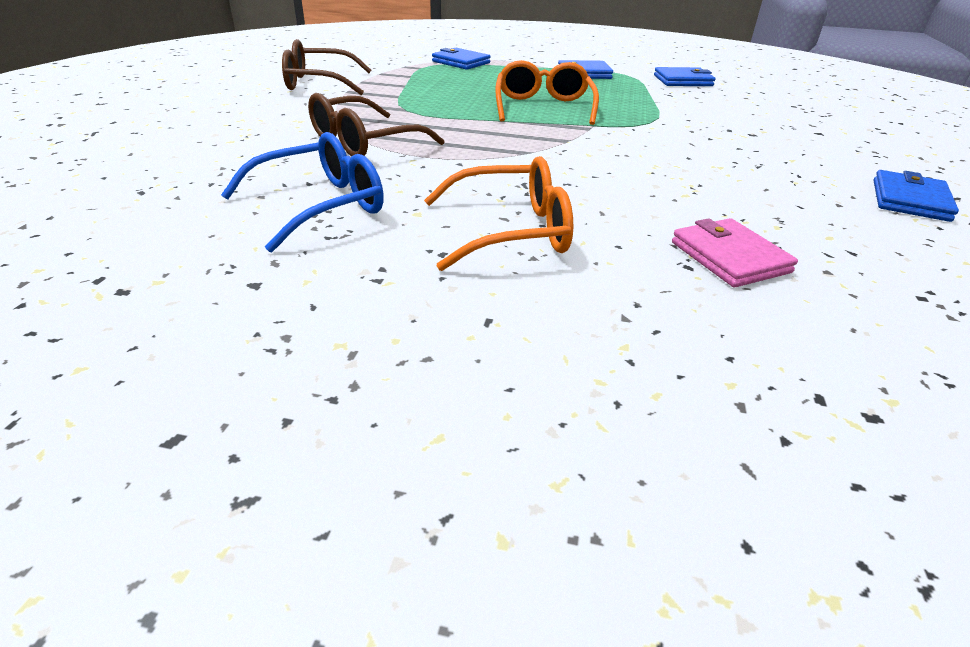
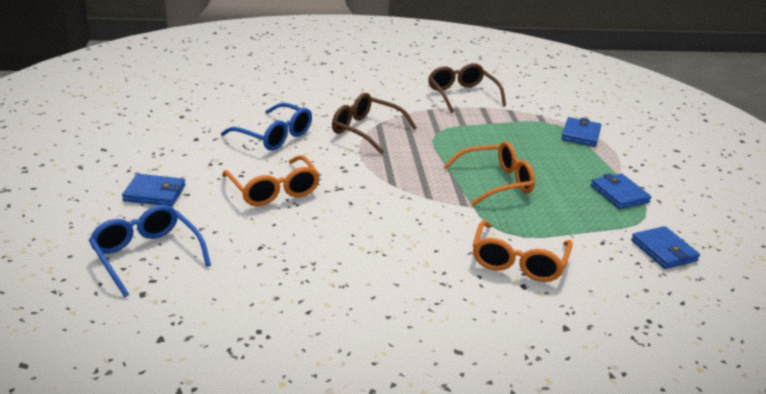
camera: 70 degrees right, 5 degrees down
(709, 128) = (518, 262): none -> orange glasses
(729, 257) = (277, 261): pink wallet -> none
(729, 399) = (146, 255): none -> blue glasses
(909, 200) = (420, 356): blue wallet -> blue wallet (154, 193)

